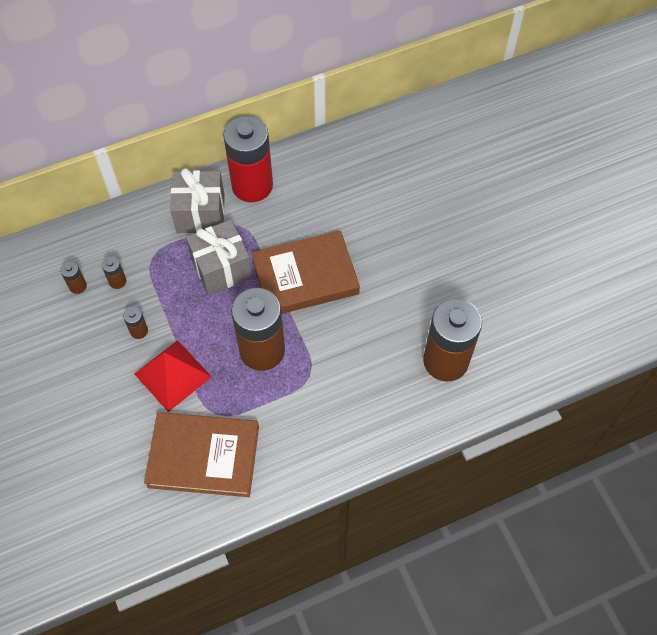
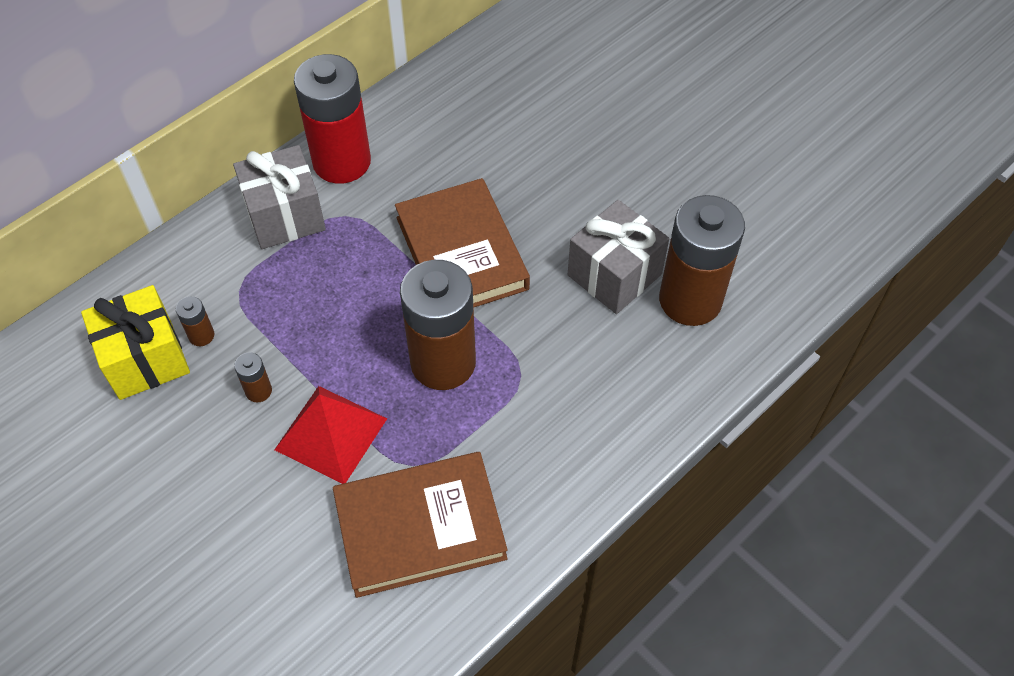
camera: 20 degrees left, 5 degrees down
(78, 286) = (145, 359): brown battery -> yellow gift
(222, 268) = (343, 275): grey gift -> grey gift (614, 275)
(305, 277) = (461, 253): brown book -> brown book turned 75 degrees counterclockwise

